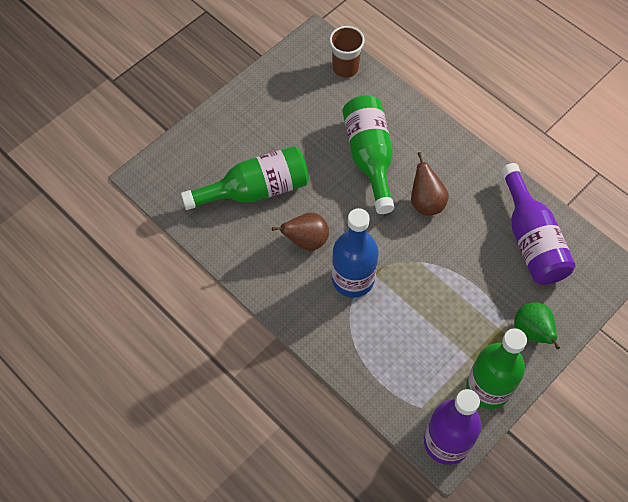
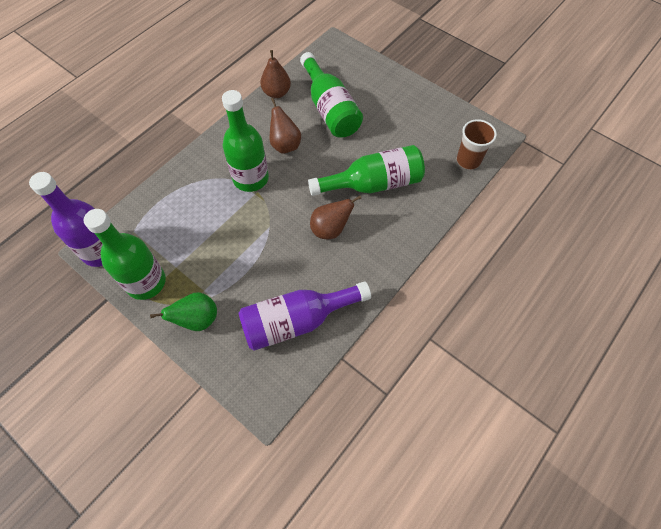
camera: 85 degrees right, 0 degrees up
(220, 247) = (276, 93): none -> brown pear
(353, 279) = (250, 178): blue bottle -> green bottle

